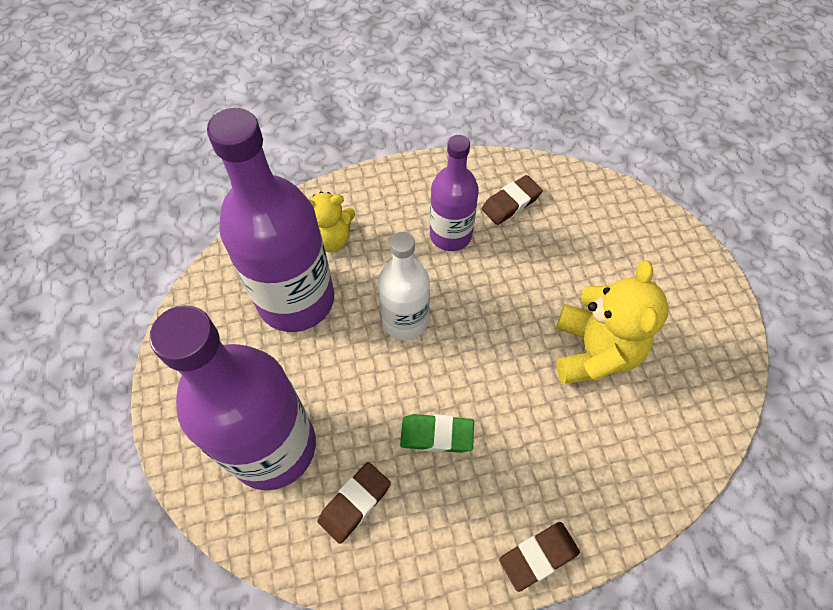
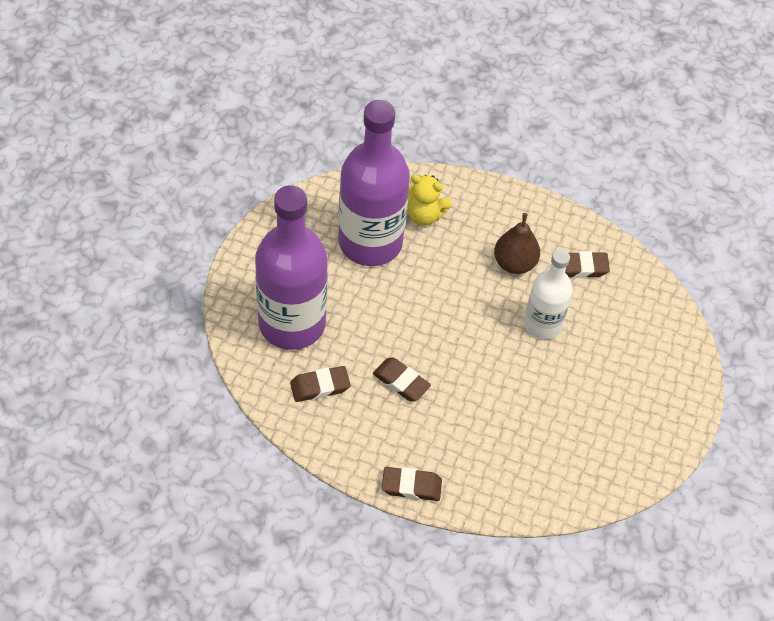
camera: 30 degrees right, 5 degrees down
(405, 320) = (435, 300): white bottle -> white bottle (542, 324)
(436, 435) = (401, 382): green eraser -> brown eraser
(450, 235) = (514, 263): purple bottle -> brown pear
(593, 351) = (552, 400): yellow teddy bear -> none

